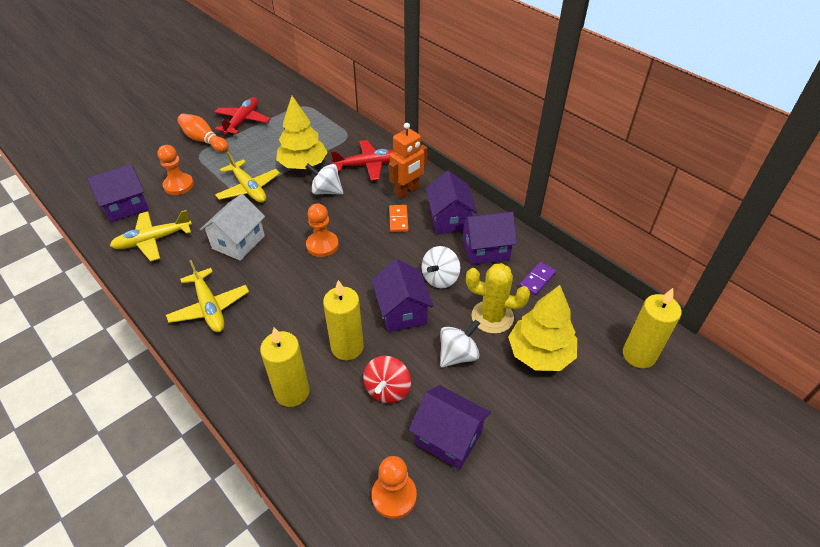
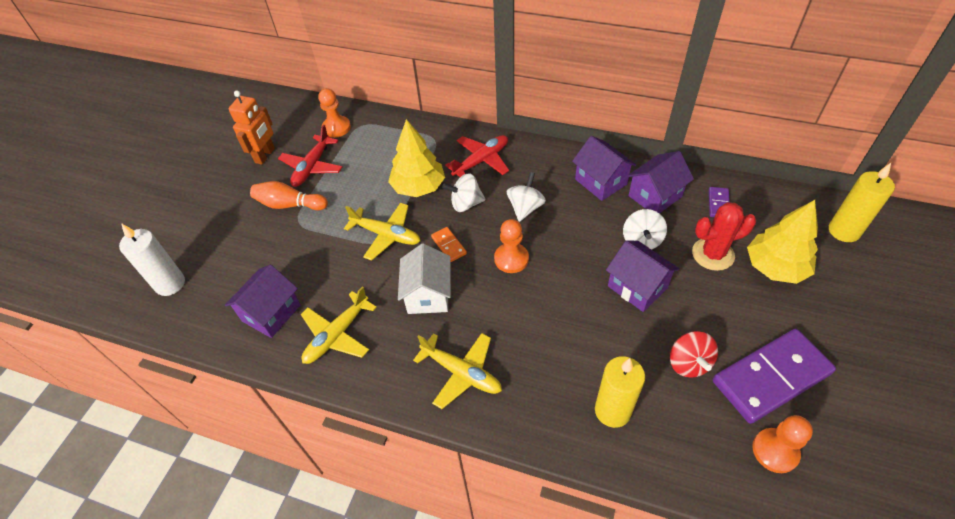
camera: 25 degrees left, 5 degrees up
(84, 159) = (170, 284): none -> white candle
(178, 185) = (308, 264): orange pawn -> orange pawn (336, 128)
(243, 121) = (312, 167): red plane -> red plane turned 150 degrees counterclockwise
(347, 347) = (621, 344): yellow candle -> none
(398, 220) = (557, 202): orange domino -> orange domino (449, 245)
(407, 191) = (540, 171): orange robot -> orange robot (265, 155)
(448, 438) = (771, 377): purple house -> purple domino
(458, 355) = (716, 302): white spinning top -> white spinning top (525, 208)
(492, 317) = (713, 254): yellow cactus -> red cactus

